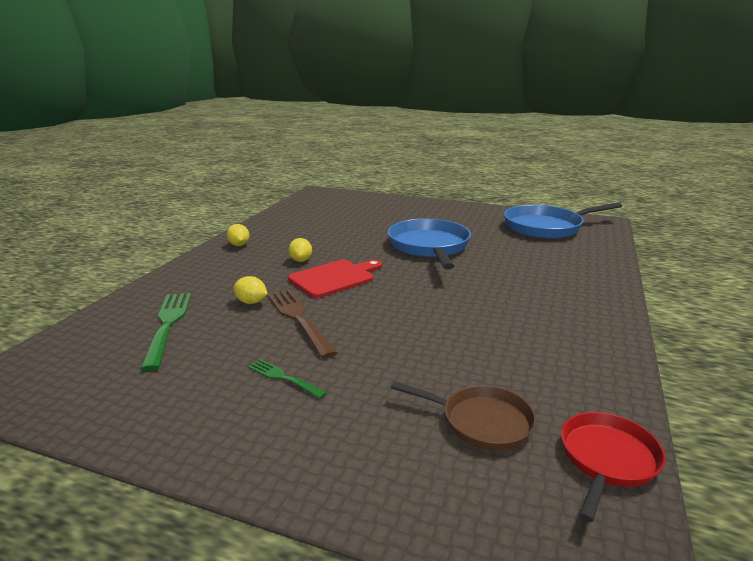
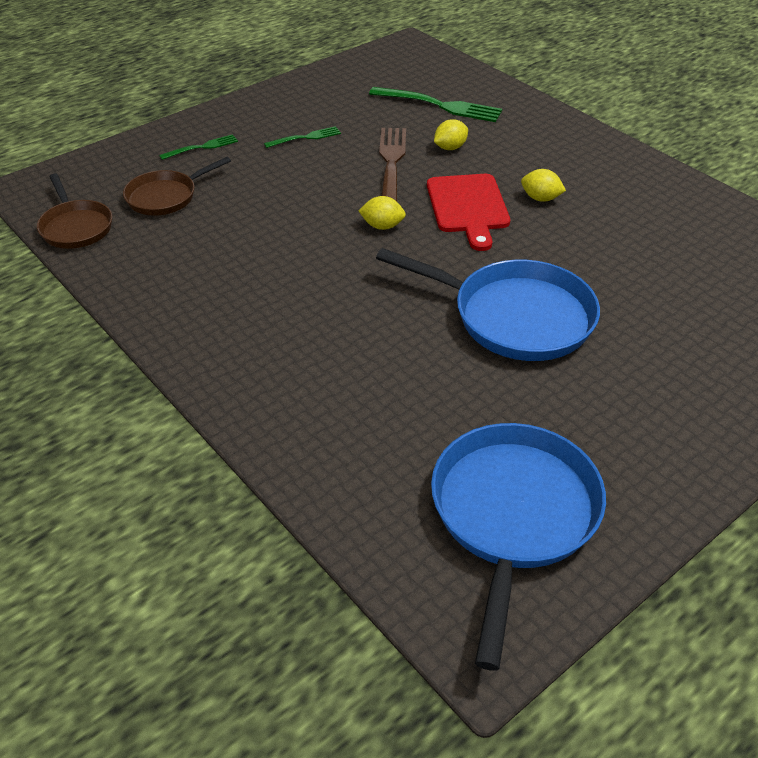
camera: 120 degrees right, 20 degrees up
(239, 245) = (627, 168): yellow lemon -> yellow lemon (382, 226)
(299, 319) = (391, 164): brown fork -> brown fork turned 90 degrees counterclockwise
(363, 445) = (202, 147): none -> green fork
(607, 460) = (76, 227): red pan -> brown pan

